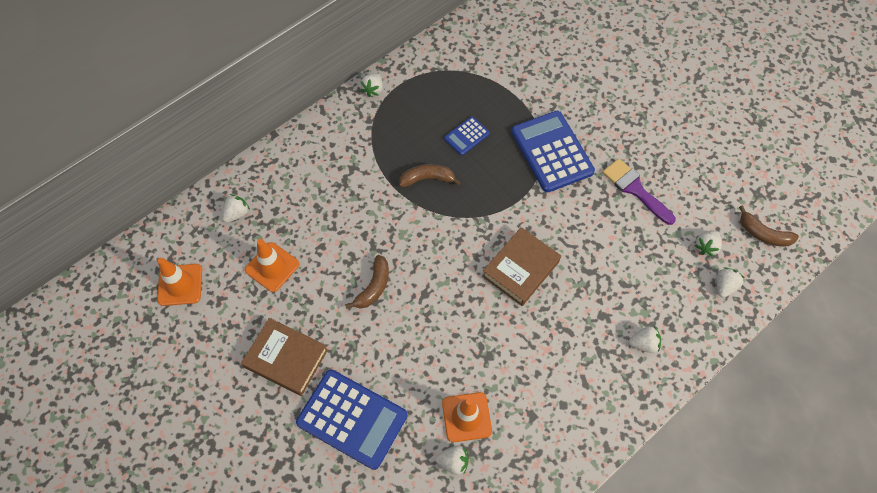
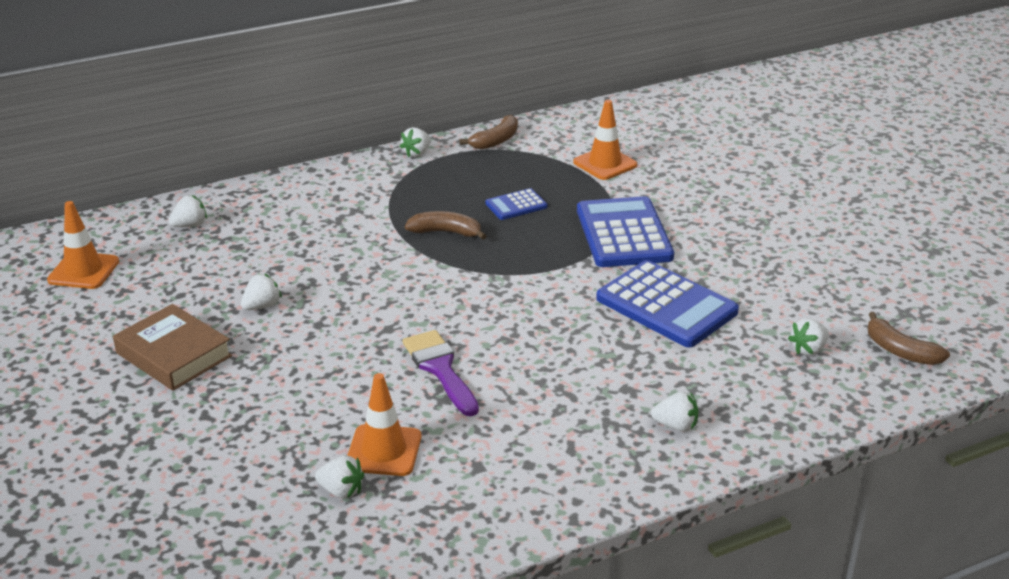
camera: 15 degrees right, 30 degrees down
(272, 267) = (205, 274): orange traffic cone -> orange traffic cone (605, 164)
(352, 419) = (226, 424): blue calculator -> blue calculator (666, 305)
(373, 287) = (324, 311): brown banana -> brown banana (496, 141)
(521, 269) = (531, 327): brown book -> none
(635, 189) = (725, 282): purple brush -> purple brush (440, 369)
(724, 286) = (821, 390): white strawberry -> white strawberry (262, 306)

